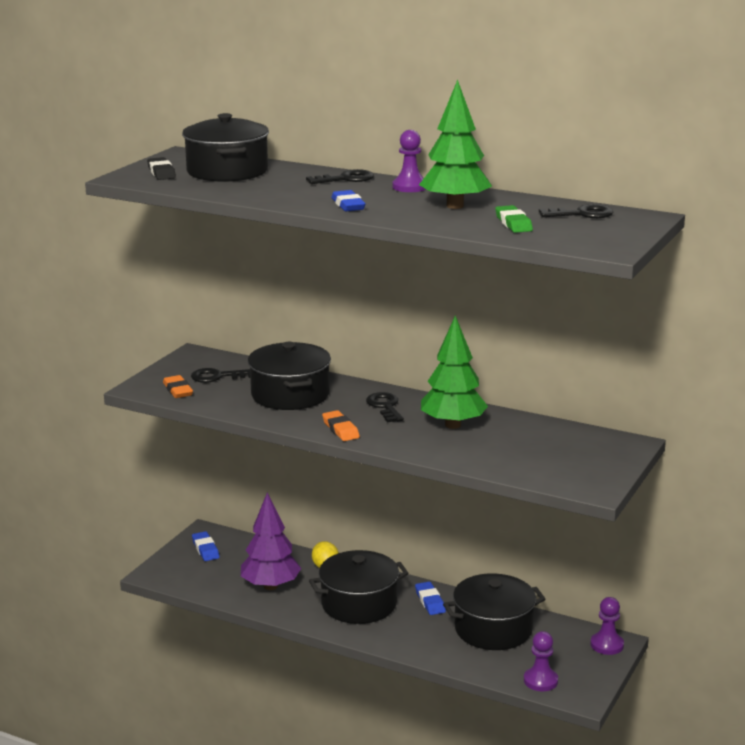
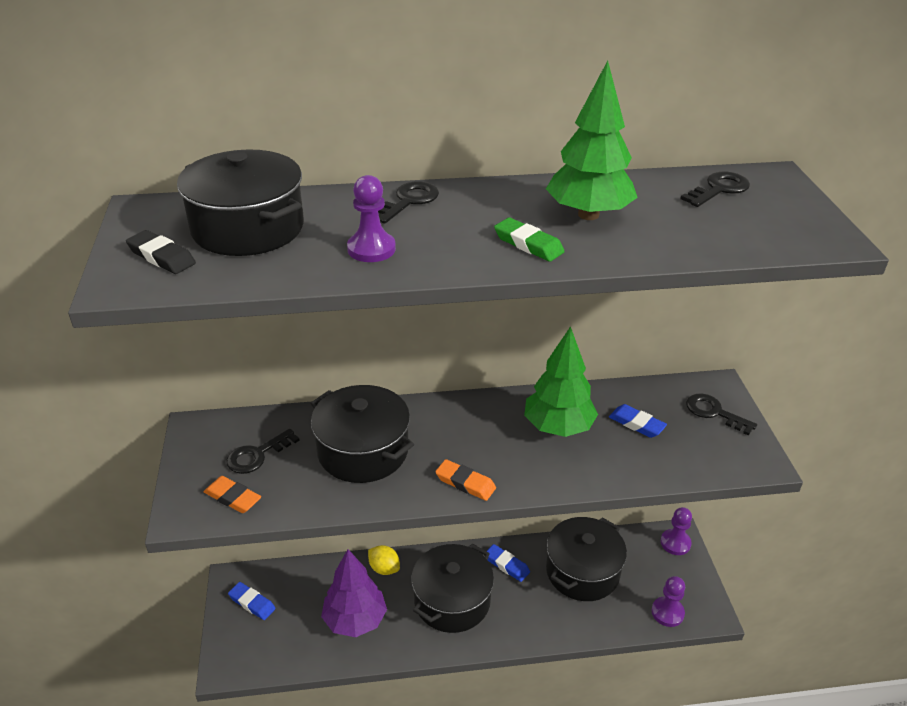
camera: 35 degrees left, 15 degrees up
(348, 205) = (478, 250): blue eraser -> blue eraser (636, 424)
(385, 406) = (472, 428): black key -> black key (714, 413)
(409, 187) = (495, 195): purple pawn -> purple pawn (371, 249)
(513, 223) = (686, 226): green eraser -> green eraser (528, 244)

